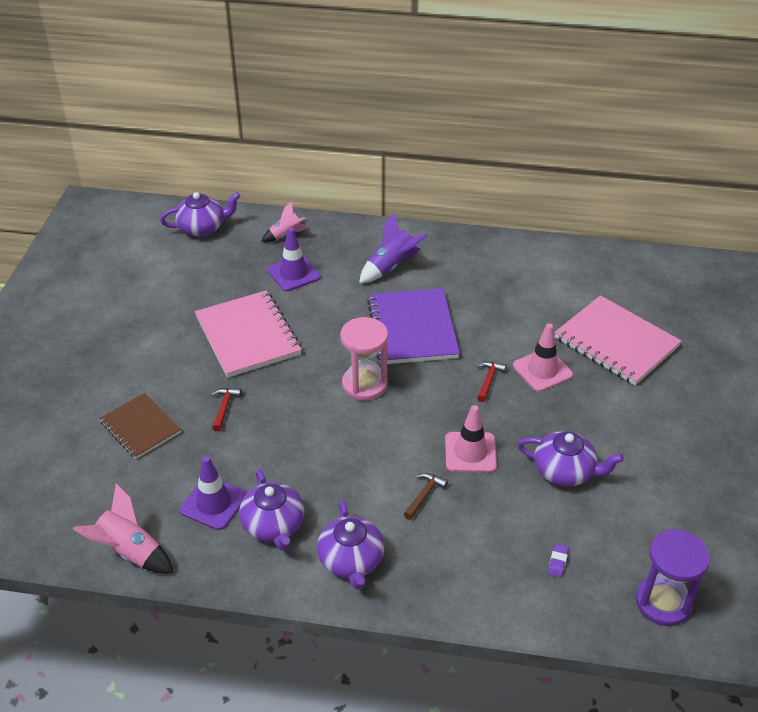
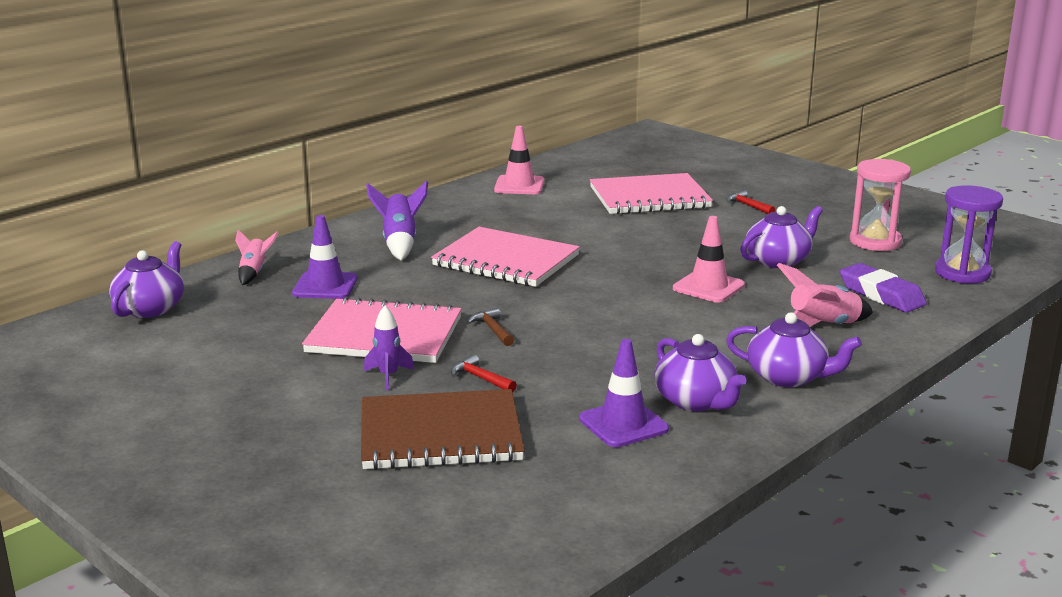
camera: 55 degrees left, 20 degrees down
(130, 552) = (640, 494): pink rocket -> pink rocket (822, 327)
(140, 427) = (440, 434): brown notebook -> brown notebook, size x1.59
(195, 367) = (388, 376): none -> purple rocket
(273, 525) = (696, 401): purple teapot -> purple teapot turned 45 degrees clockwise
(364, 384) = (551, 302): pink hourglass -> pink hourglass (875, 242)
(412, 329) = (505, 261): purple notebook -> pink notebook
(424, 495) = (739, 321): brown hammer -> brown hammer (492, 329)
(488, 380) = (625, 253): red hammer -> red hammer (748, 206)
(542, 370) = (643, 231): pink traffic cone -> pink traffic cone (519, 186)
(557, 562) = (881, 295): purple eraser -> purple eraser, size x2.33

